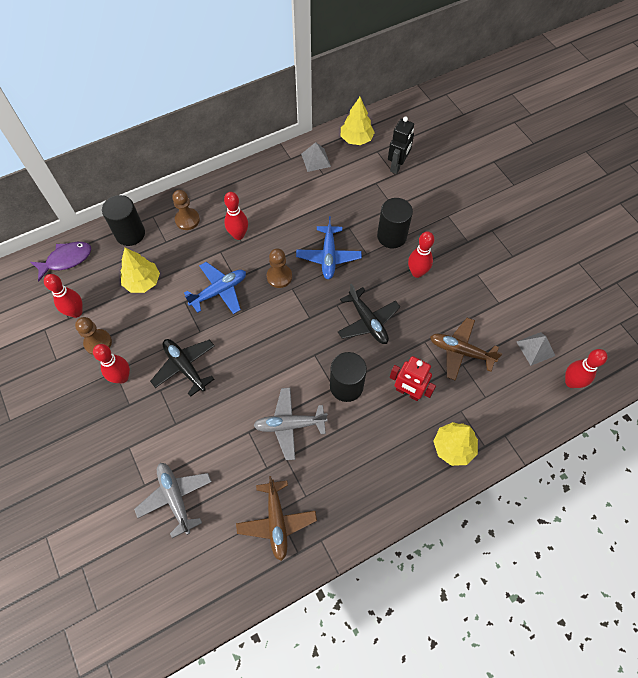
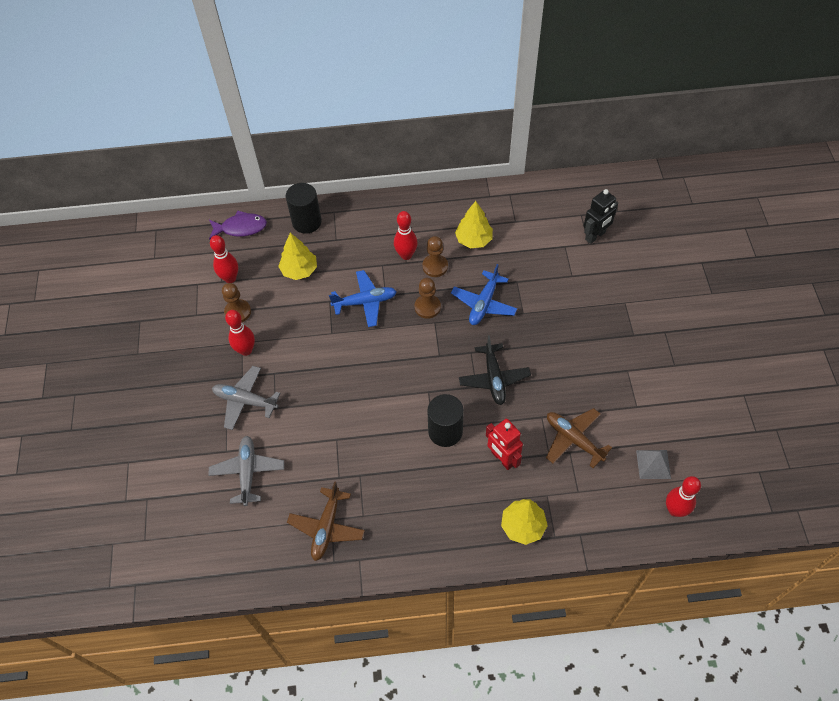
camera: 25 degrees right, 5 degrees down
(185, 367) = (304, 360): black plane -> none
(187, 220) = (364, 225): brown pawn -> brown pawn (435, 266)
(289, 425) = (376, 447): grey plane -> grey plane (245, 401)
(316, 160) = (514, 205): grey pyramid -> none
(356, 139) = (565, 196): yellow tree -> yellow tree (474, 240)
(391, 236) = (556, 304): black cylinder -> none
(417, 272) = (565, 348): red bowling pin -> none

